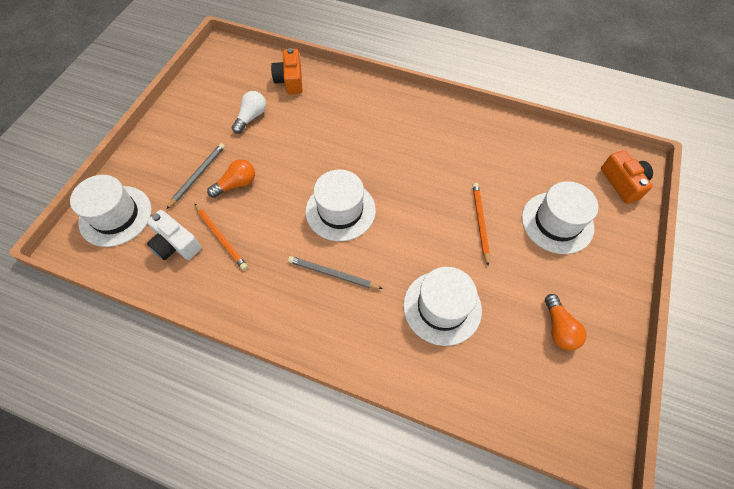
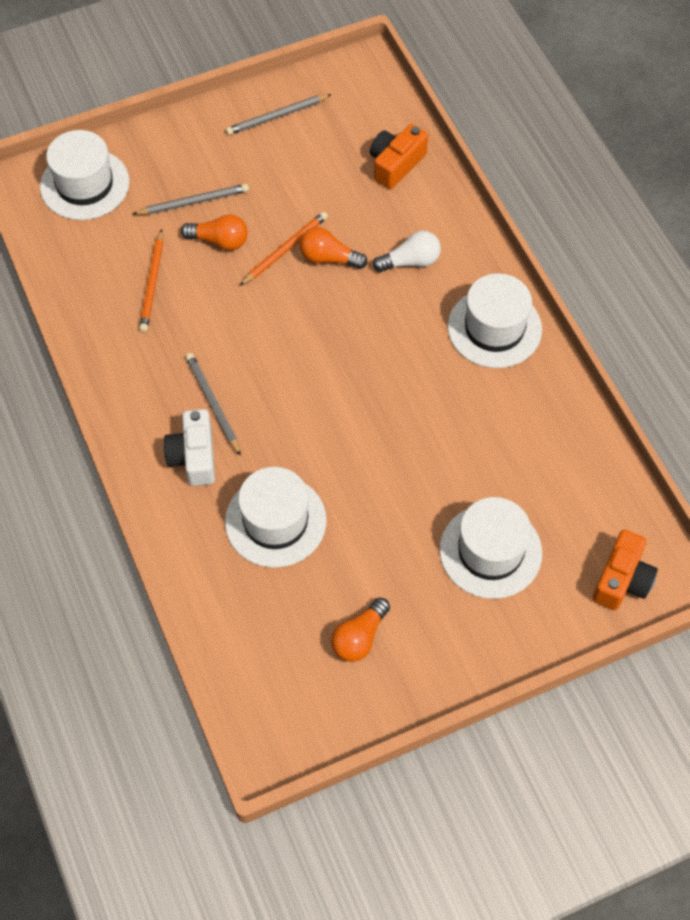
camera: 45 degrees right, 0 degrees up
(176, 244) = (108, 256): white camera -> white camera (194, 456)
(199, 101) = (277, 116): none -> grey pencil
(251, 117) = (309, 178): white light bulb -> white light bulb (410, 261)
(308, 147) = (329, 258): none -> orange light bulb
(340, 210) = (287, 350): white hat -> white hat (494, 328)
(480, 222) = (410, 481): orange pencil -> orange pencil (285, 250)

